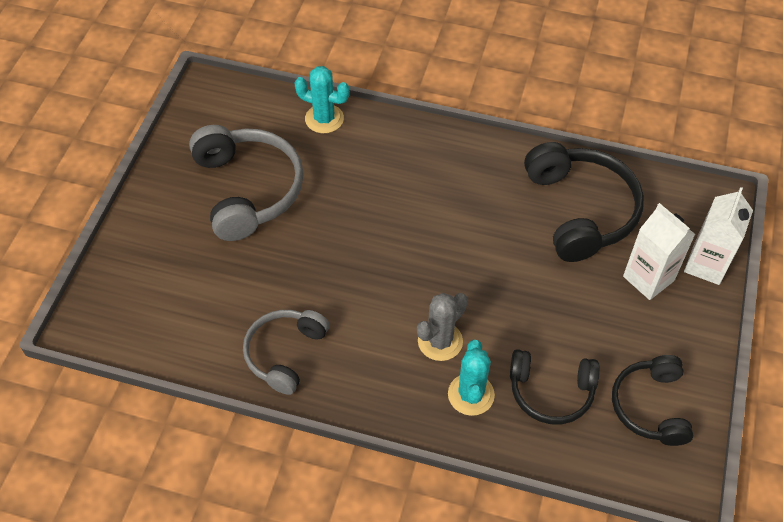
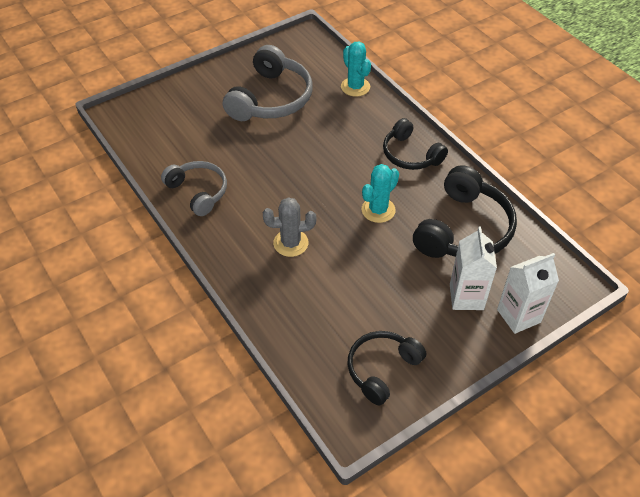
camera: 40 degrees right, 5 degrees down
(284, 353) = (198, 192): grey headphones -> grey headphones turned 75 degrees clockwise
(471, 394) = (276, 283): turquoise cactus -> turquoise cactus (378, 210)
(551, 392) = (326, 316): black headphones -> black headphones (410, 155)

